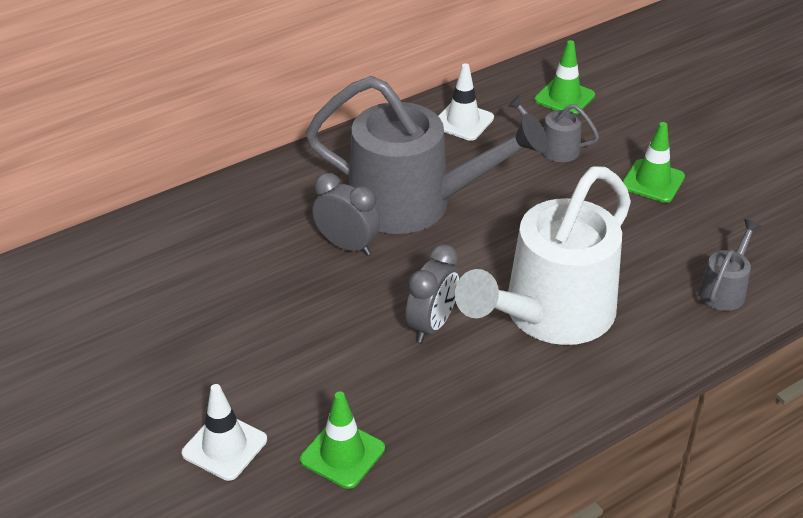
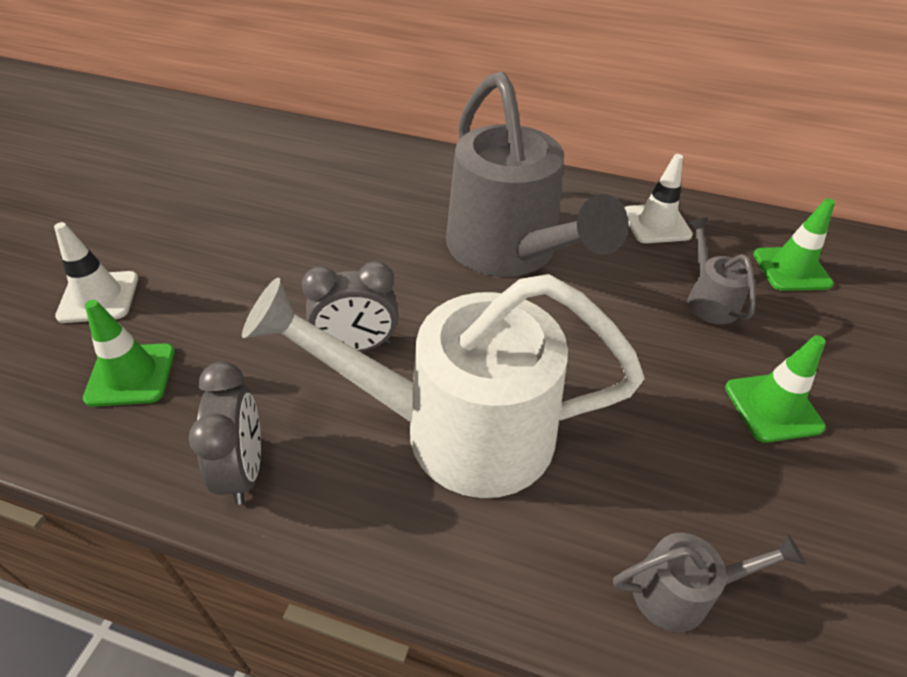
camera: 50 degrees right, 5 degrees up
(347, 246) = (409, 241): grey clock -> grey clock (244, 469)

